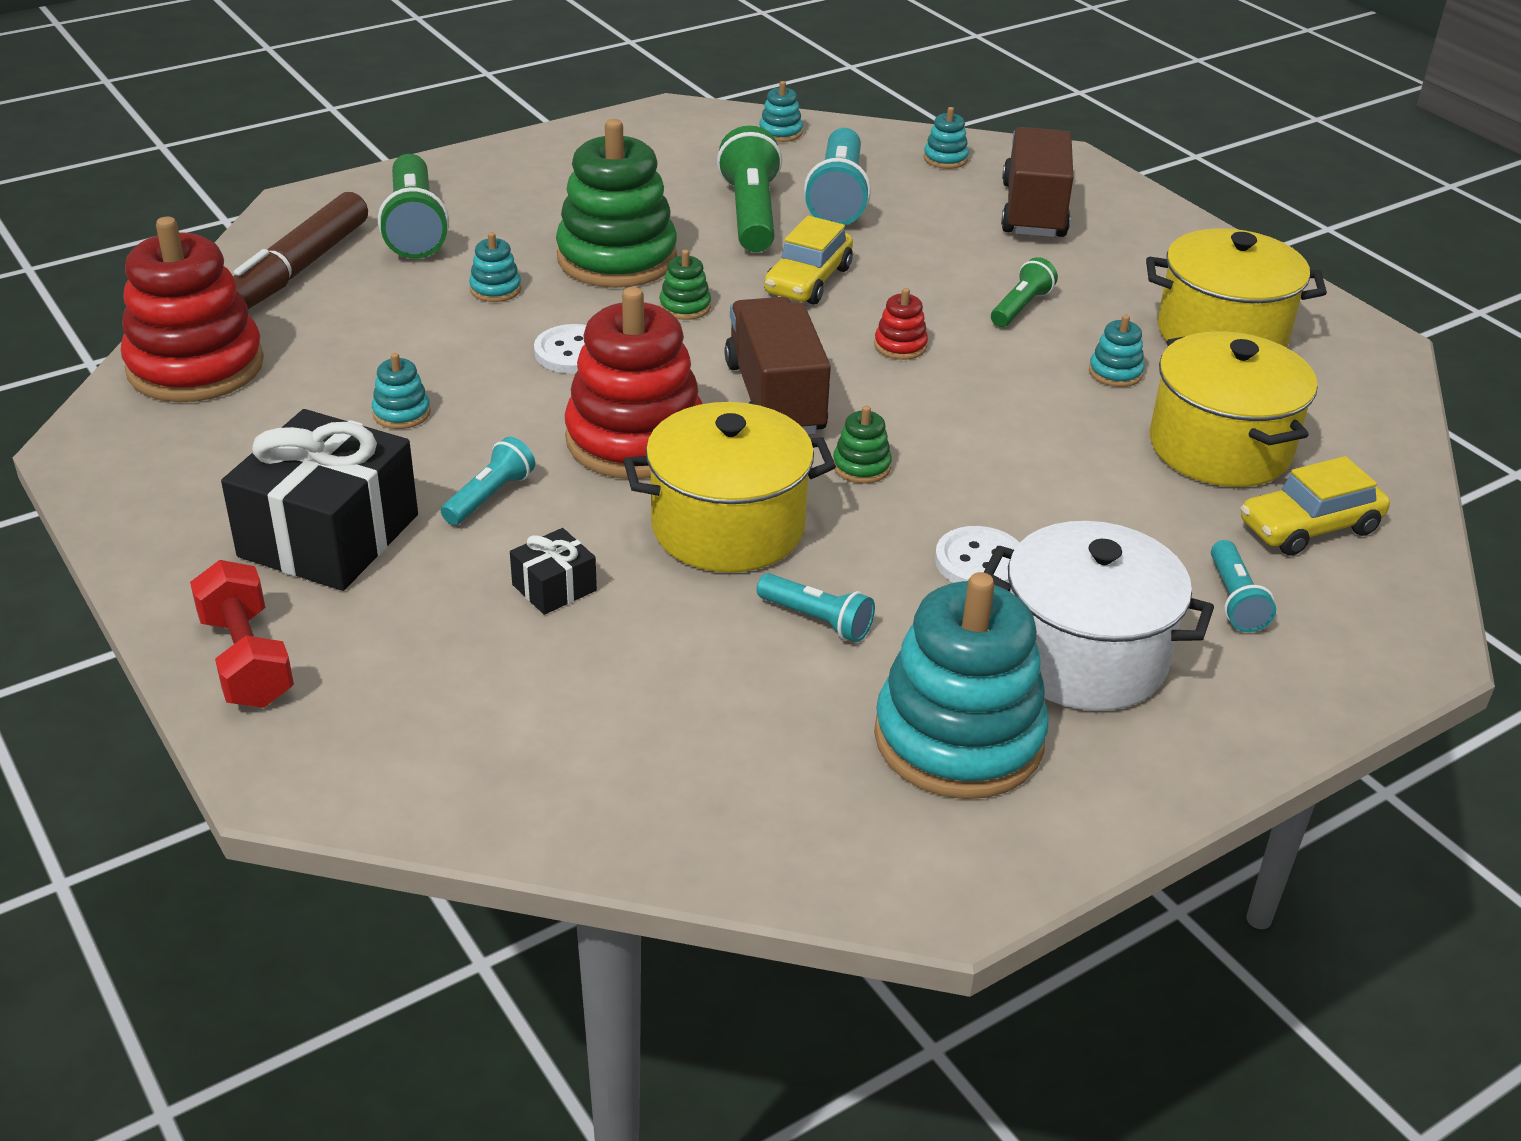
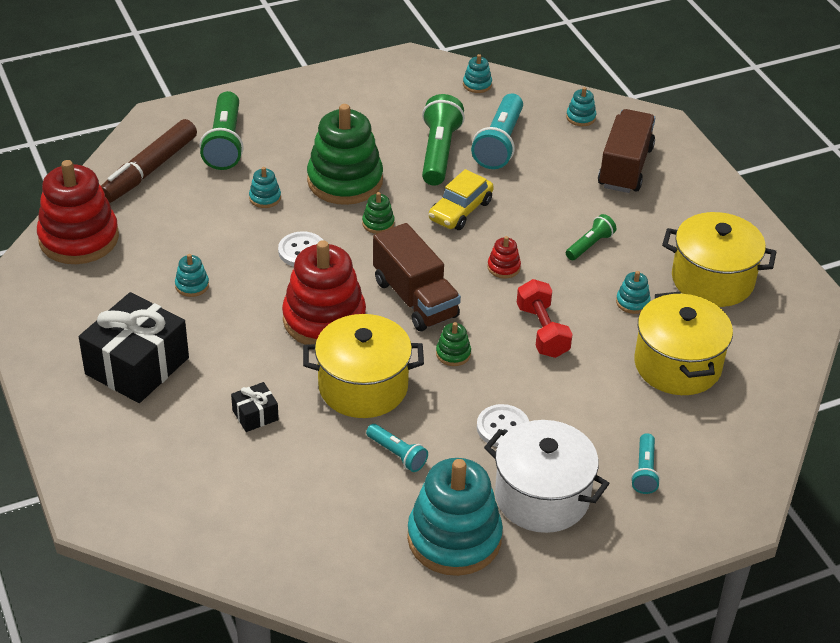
camera: 10 degrees right, 5 degrees up
(247, 660) = (81, 440): red dumbbell -> red dumbbell (542, 331)
(490, 496) = (232, 350): turquoise flashlight -> none
(775, 398) = (415, 298): brown truck -> brown truck turned 150 degrees clockwise
(1309, 527) = (710, 428): yellow car -> none

